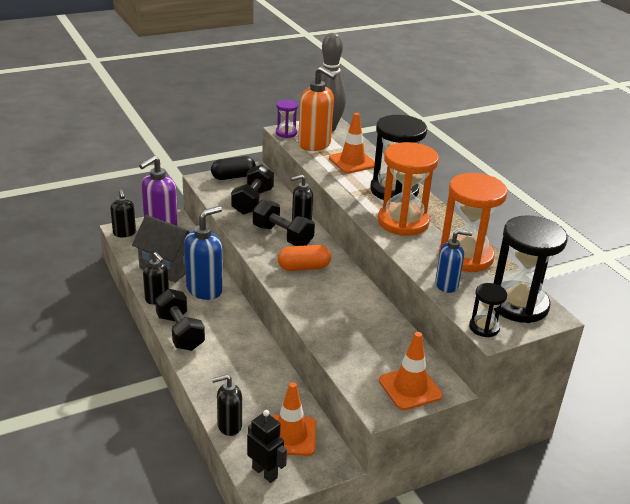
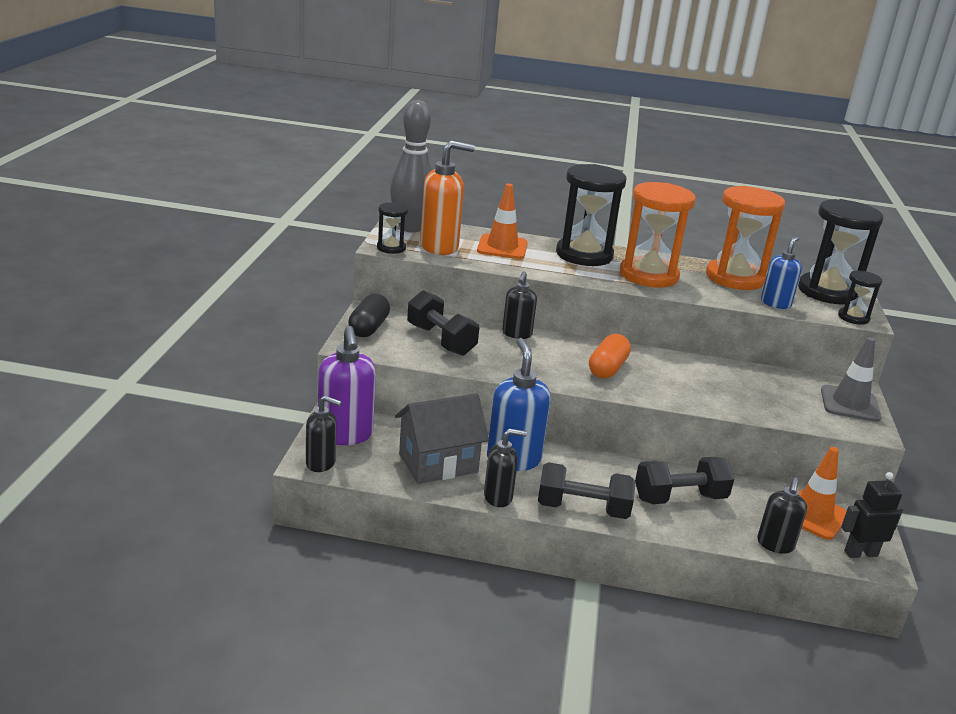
camera: 55 degrees left, 5 degrees down
(282, 236) = (533, 354): black dumbbell -> black dumbbell (679, 498)
(286, 133) = (391, 248): purple hourglass -> black hourglass
(410, 388) = (850, 404): orange traffic cone -> grey traffic cone

